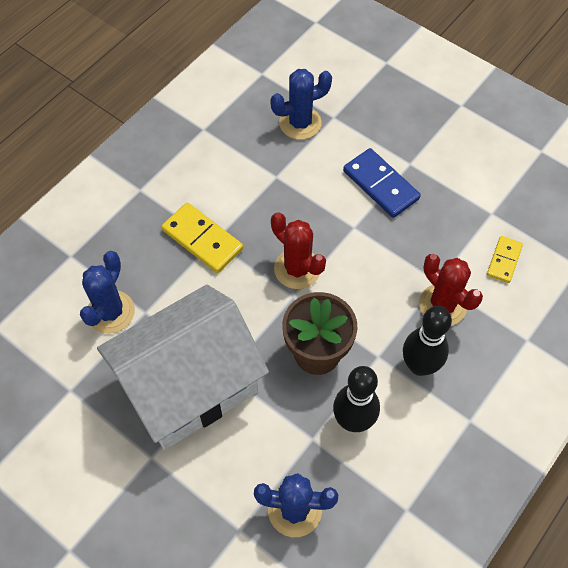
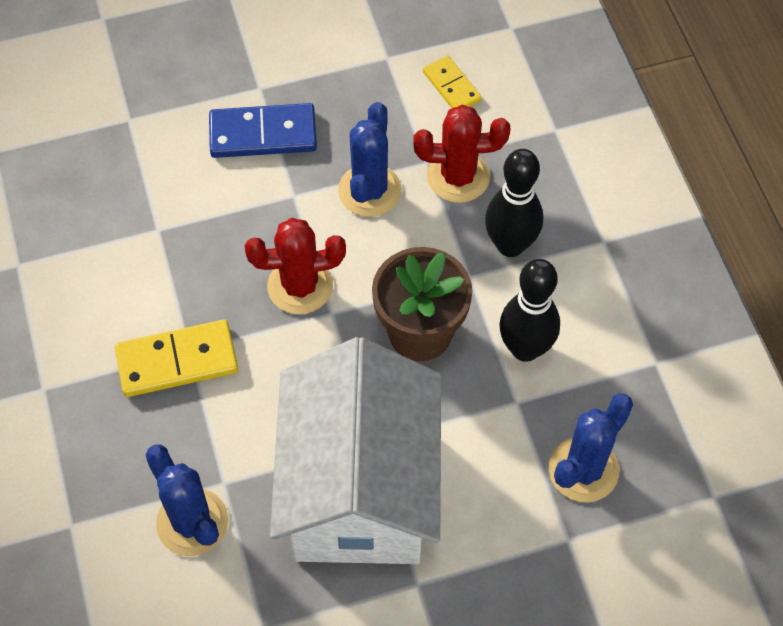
camera: 55 degrees left, 0 degrees up
(300, 123) = (106, 158): blue cactus -> blue cactus (369, 190)

